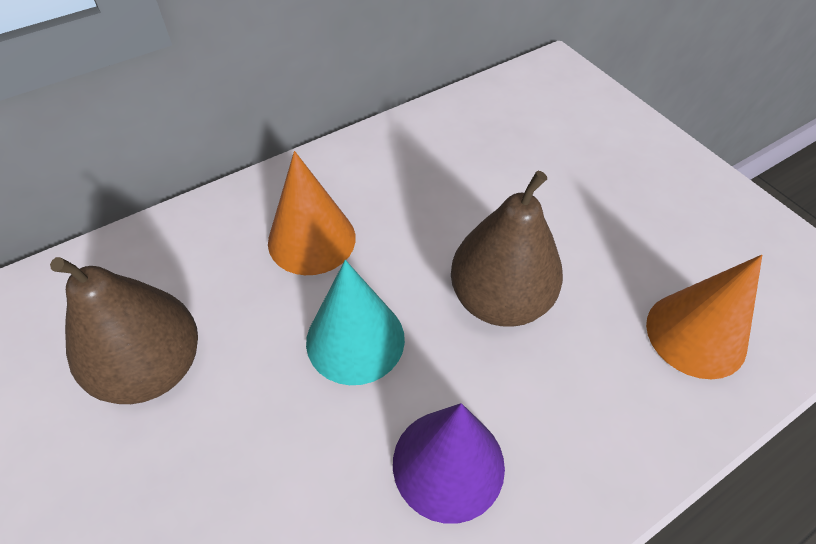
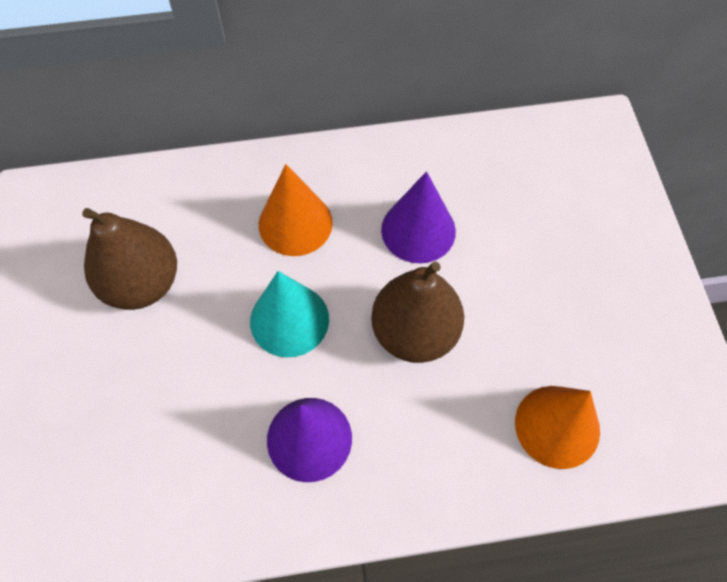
camera: 25 degrees right, 10 degrees up
(445, 202) = (418, 230): none -> purple cone

